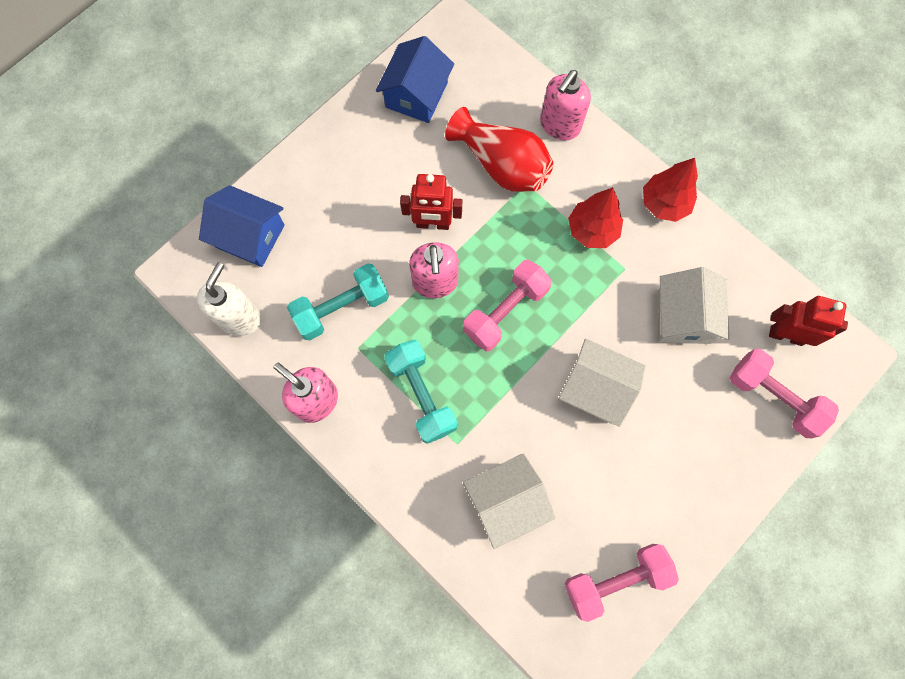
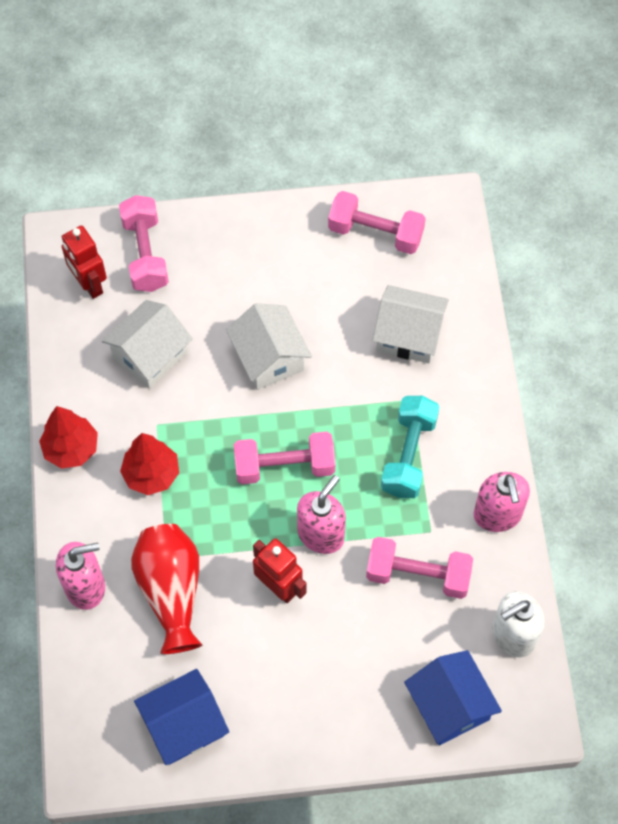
camera: 140 degrees left, 10 degrees down
(341, 308) = (418, 575): turquoise dumbbell -> pink dumbbell

